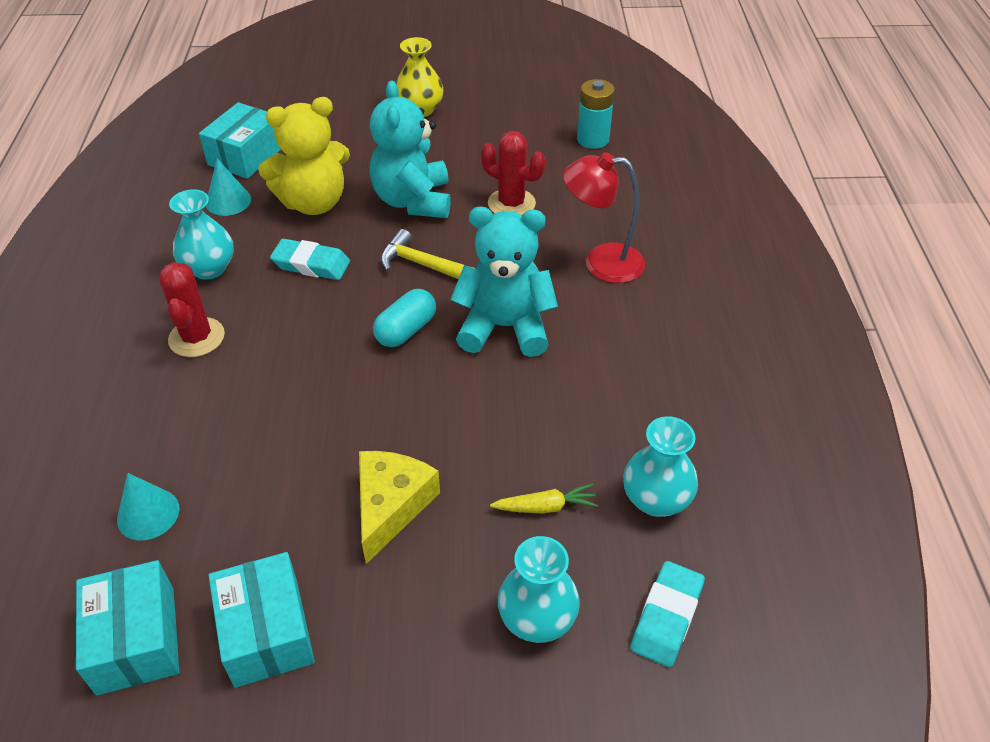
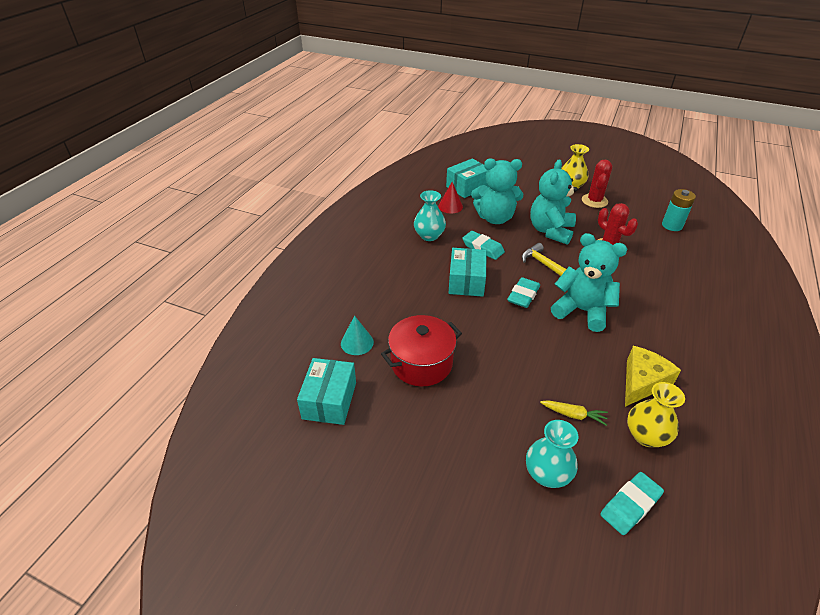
camera: 25 degrees right, 5 degrees down
(196, 337) = (411, 267): red cactus -> red cactus (594, 201)
(228, 201) = (450, 206): turquoise cone -> red cone
(266, 632) = (394, 422): turquoise box -> turquoise box (466, 281)
(277, 510) = (421, 363): none -> red pot
(314, 202) = (495, 218): yellow teddy bear -> turquoise teddy bear
(391, 506) = (483, 382): yellow cheese -> yellow cheese (642, 382)
(406, 330) = (523, 295): turquoise capsule -> turquoise eraser
(601, 262) = (654, 293): red lamp -> none
(656, 499) = (646, 436): turquoise vase -> yellow vase

